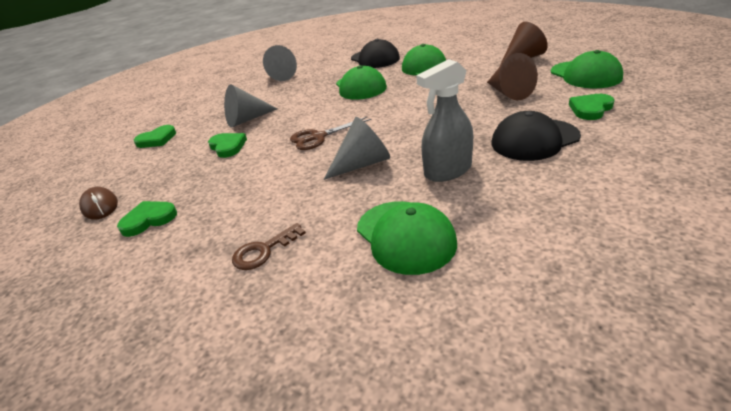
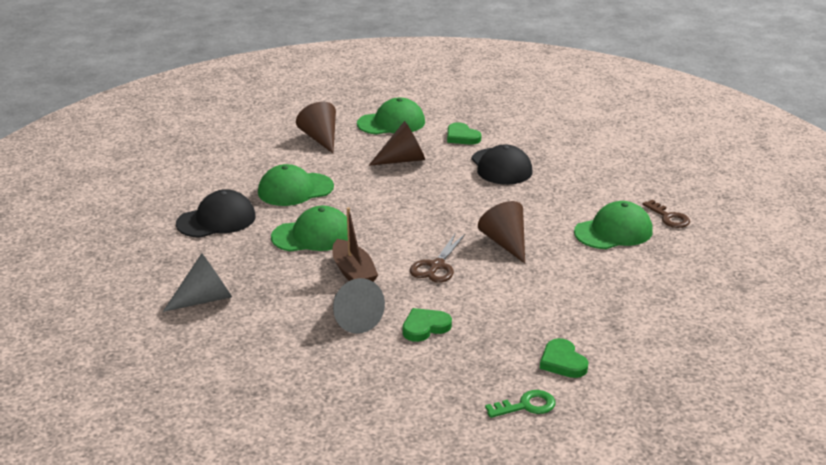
camera: 90 degrees left, 5 degrees down
(100, 206) = (526, 406): brown mouse -> green key
(157, 139) = (366, 394): green heart -> none
(263, 251) = (620, 291): brown key -> brown key (669, 217)
(308, 109) = (353, 273): none -> brown boat
(318, 137) = (436, 266): brown scissors -> brown scissors turned 45 degrees clockwise
(362, 164) = (505, 243): grey cone -> brown cone
(447, 171) = (533, 206): grey spray bottle -> none

